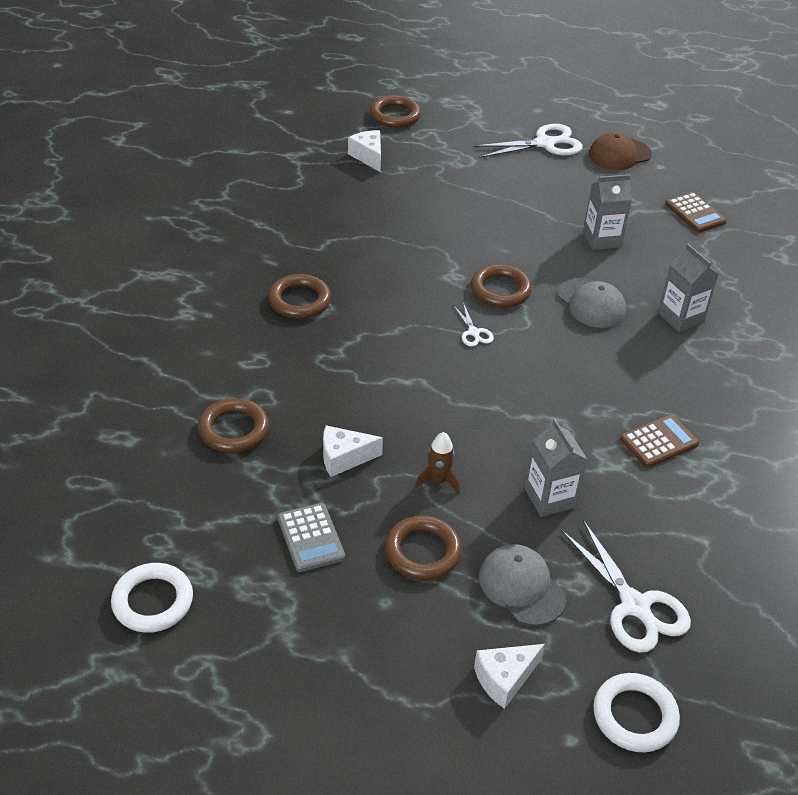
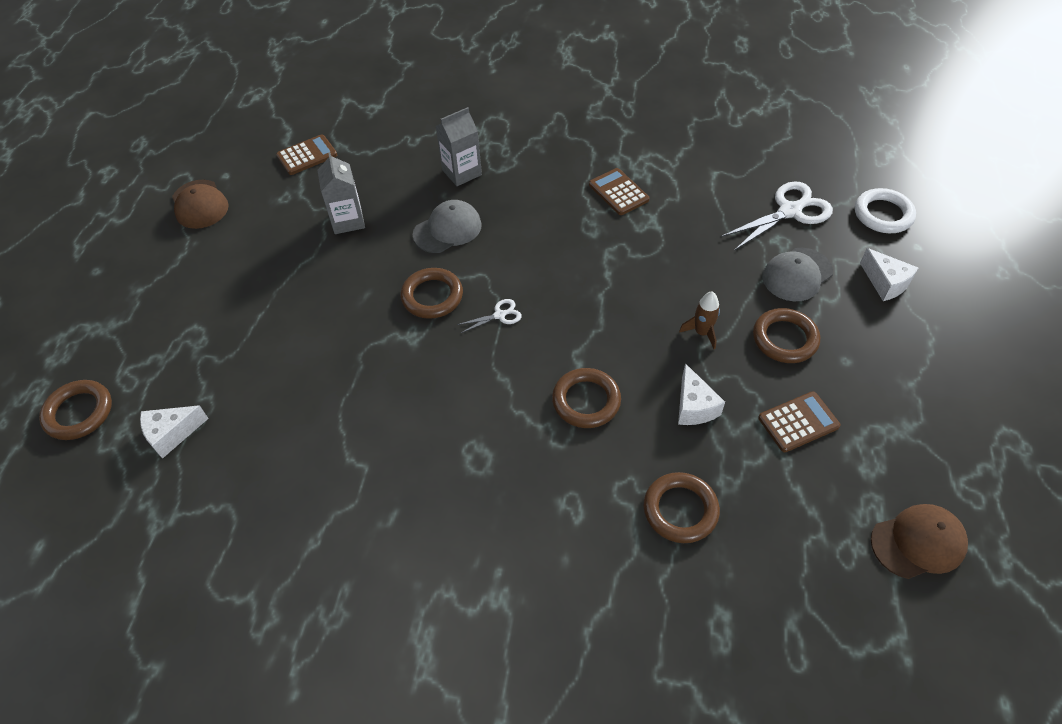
camera: 90 degrees left, 10 degrees up
(153, 601) = (918, 542): white ring -> brown cap
(299, 300) = (463, 475): brown ring -> brown ring (586, 401)
(311, 538) = (798, 422): grey calculator -> brown calculator
(546, 143) = (169, 263): white scissors -> none
(550, 498) = (699, 258): grey carton -> none

